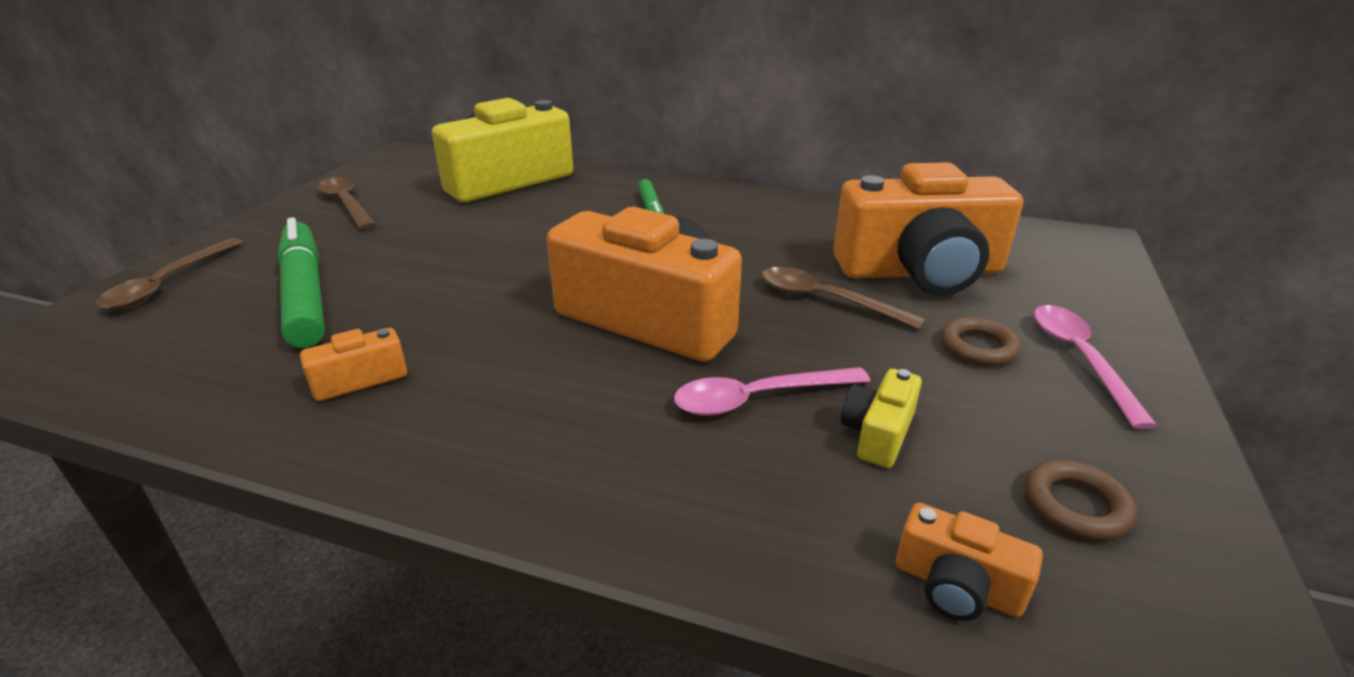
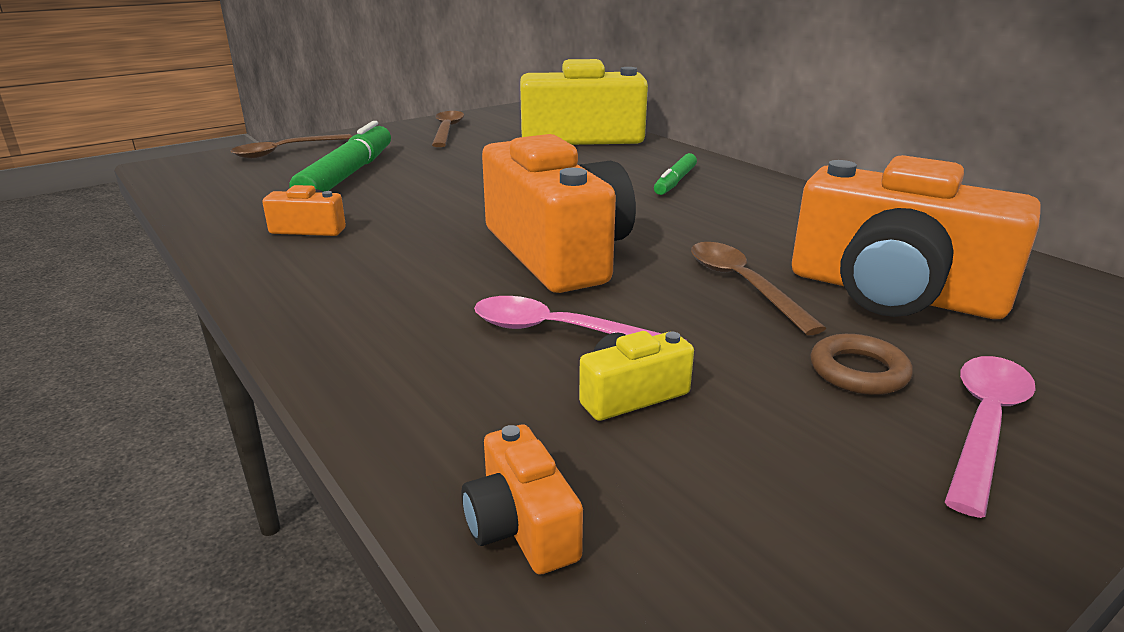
camera: 35 degrees right, 5 degrees down
(1075, 506) = (751, 533): brown ring -> none

